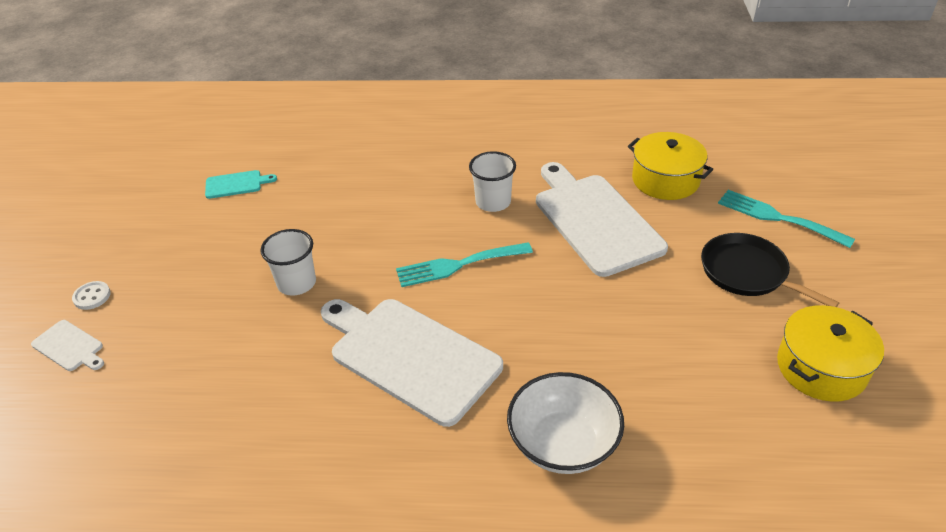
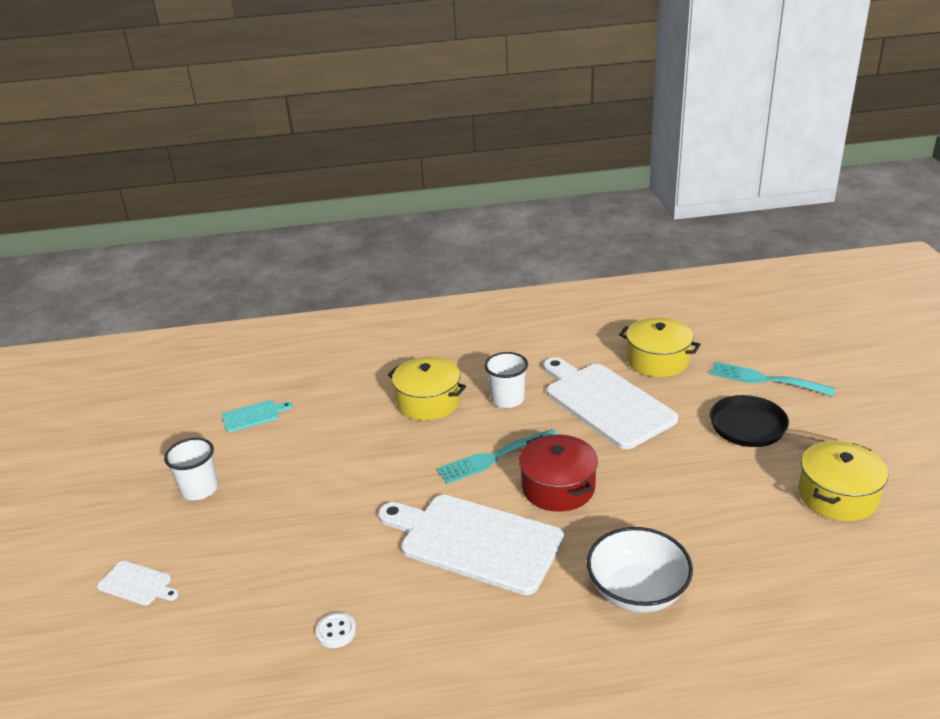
camera: 10 degrees left, 10 degrees down
(92, 296) = (143, 536): white button -> white button (336, 631)
(296, 283) = (345, 494): white cup -> white cup (199, 489)
(412, 193) = (428, 402): none -> yellow pot
(515, 309) = (558, 487): none -> red pot

